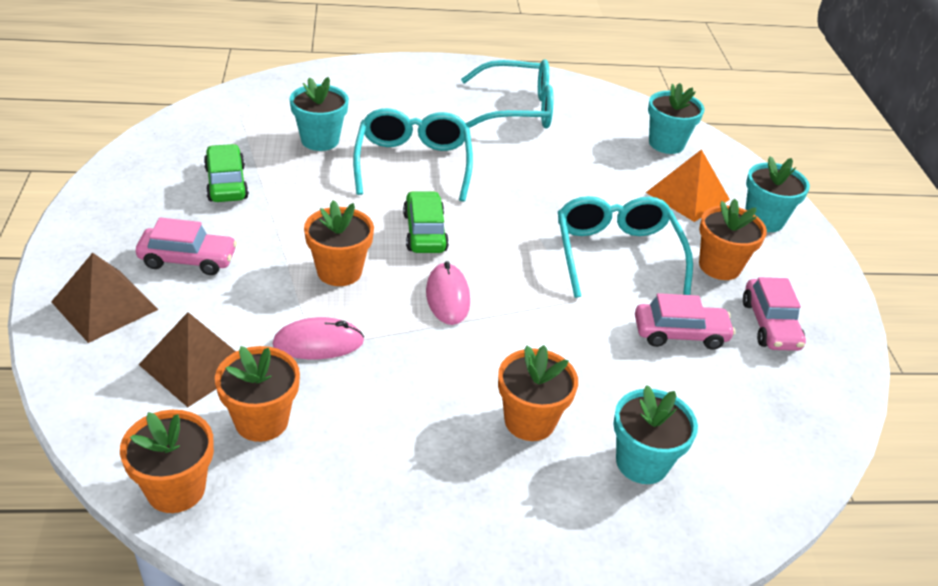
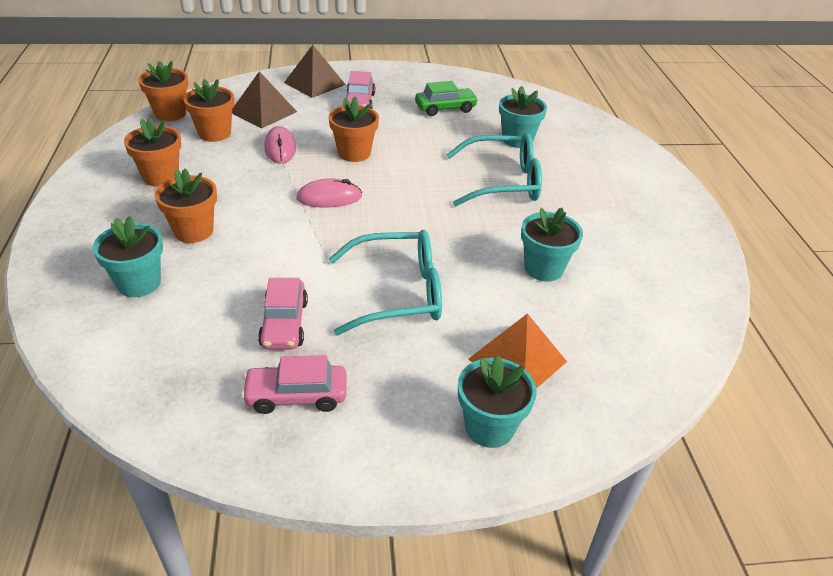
camera: 90 degrees right, 0 degrees up
(424, 232) = (408, 187): green car -> none
(517, 109) = (631, 242): turquoise glasses -> none
(666, 144) = (624, 355): turquoise flower pot -> turquoise flower pot (543, 268)
(719, 266) = (390, 369): orange flower pot -> orange flower pot (161, 176)

